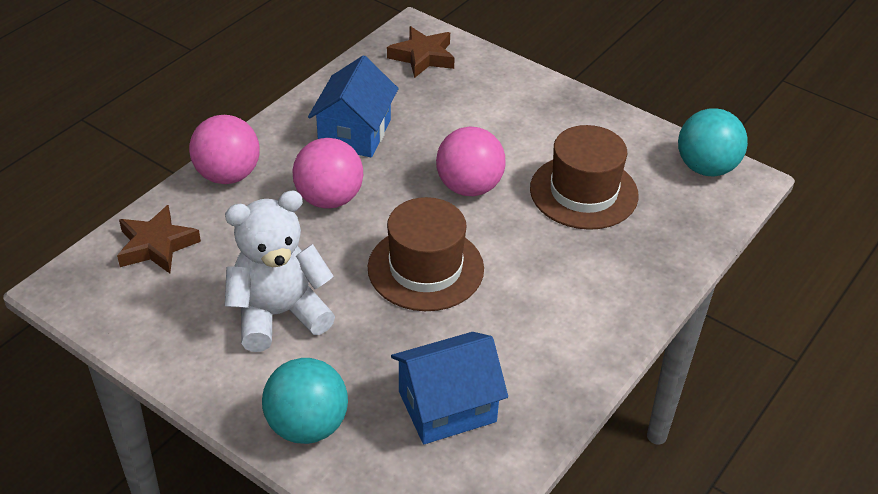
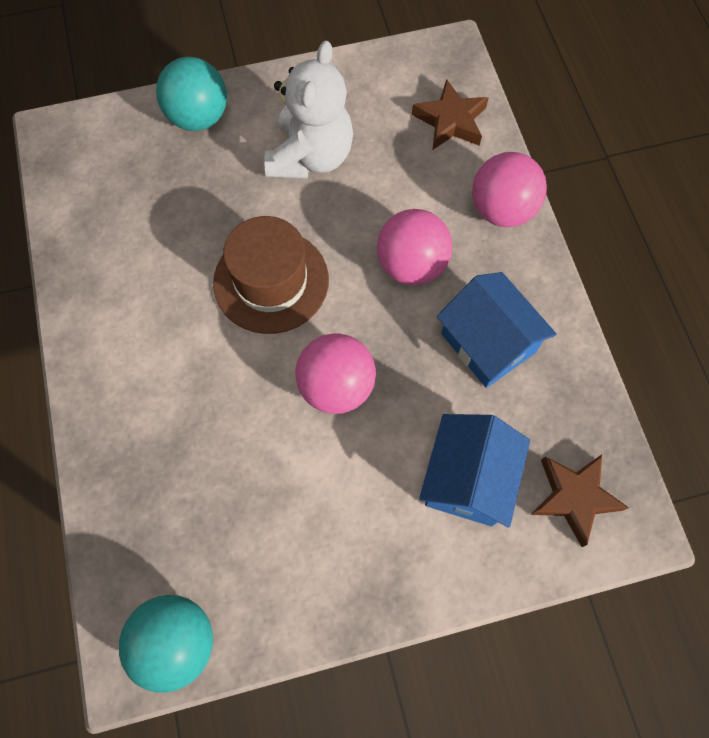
camera: 130 degrees right, 25 degrees up
(447, 406) = (135, 203): blue house -> blue house (467, 479)
(583, 192) = (247, 483): brown hat -> none

